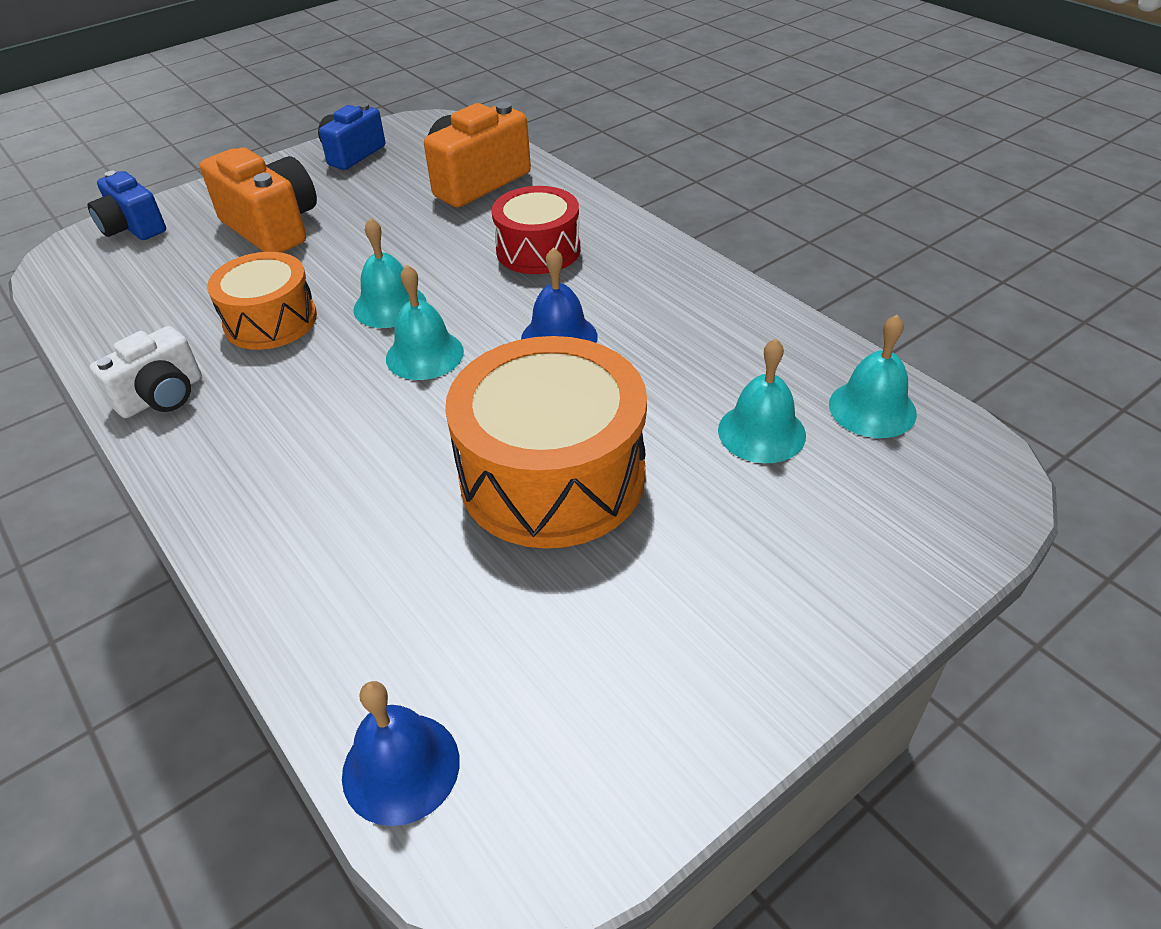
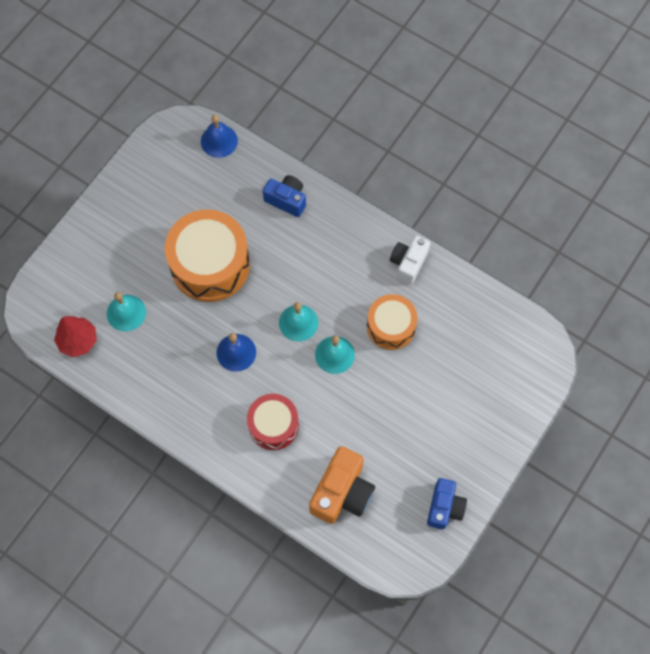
camera: 160 degrees right, 25 degrees up
(133, 227) = (530, 386): blue camera -> blue camera (286, 200)
(272, 227) = (444, 408): orange camera -> none
(872, 408) = (78, 340): turquoise bell -> red tree

